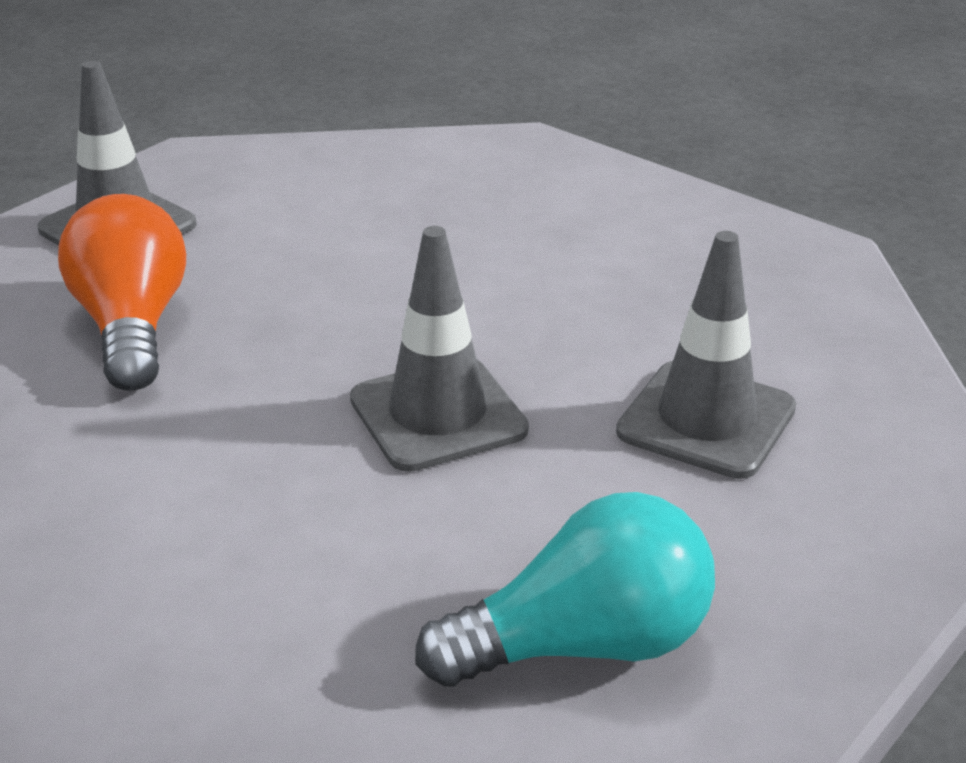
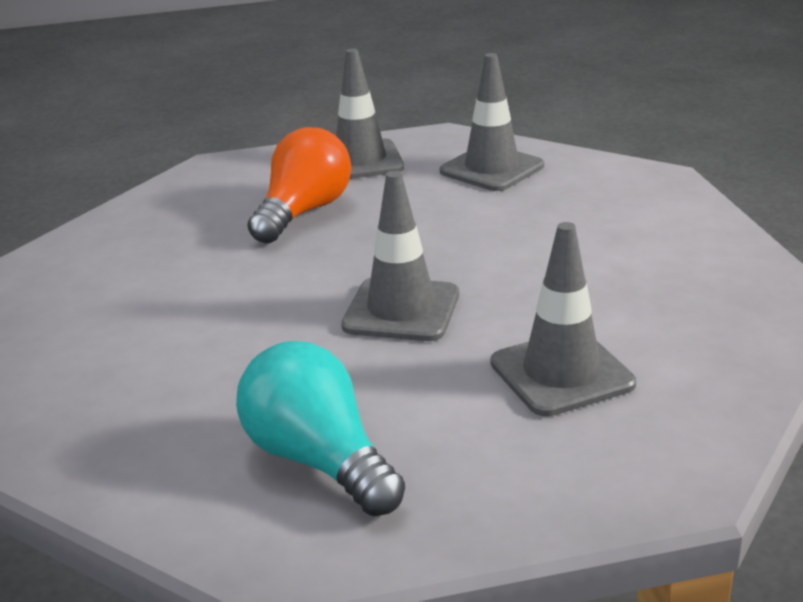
camera: 40 degrees right, 5 degrees down
(313, 188) = (492, 169): none -> grey traffic cone
(584, 645) = (319, 460): turquoise light bulb -> turquoise light bulb turned 150 degrees counterclockwise

